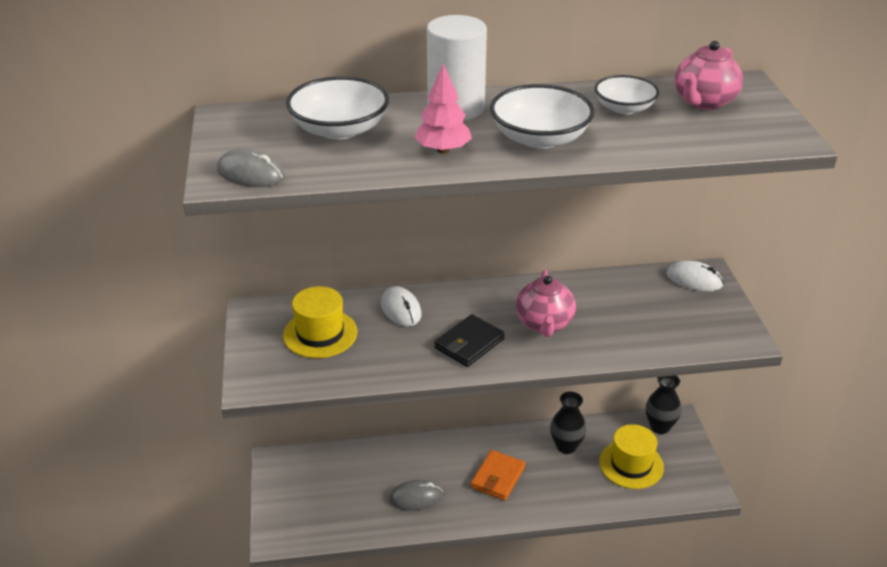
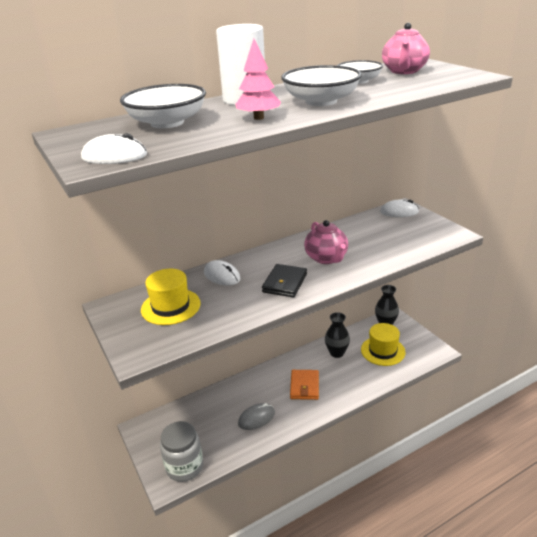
camera: 20 degrees left, 5 degrees down
(250, 174) = (114, 156): grey mouse -> white mouse
(304, 525) = (184, 466): none -> grey jar

